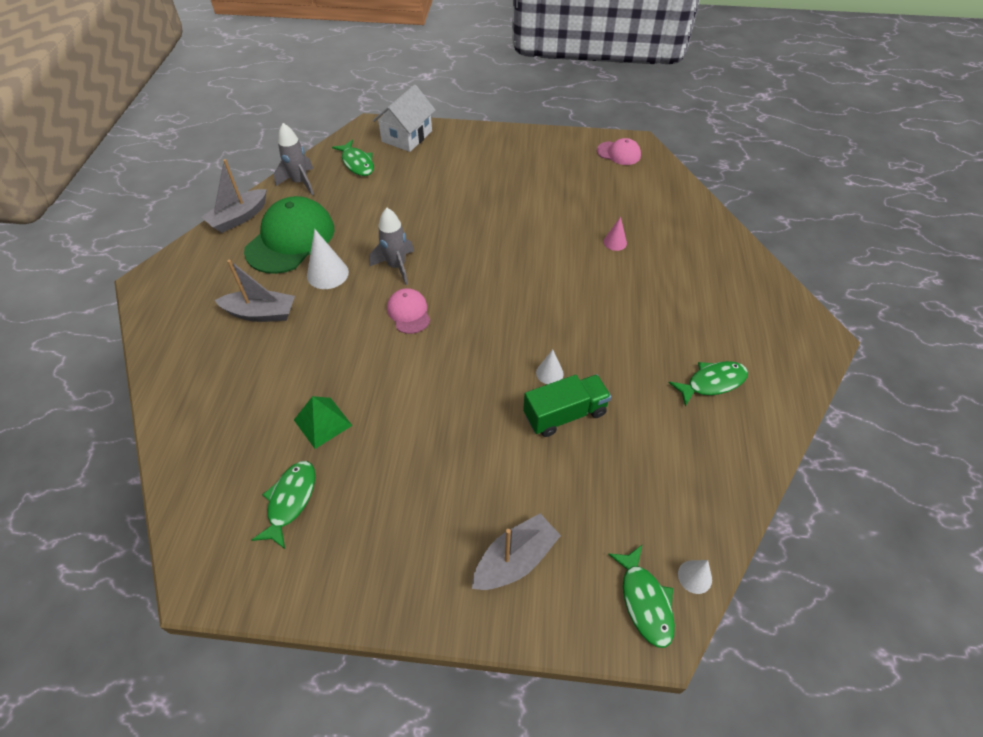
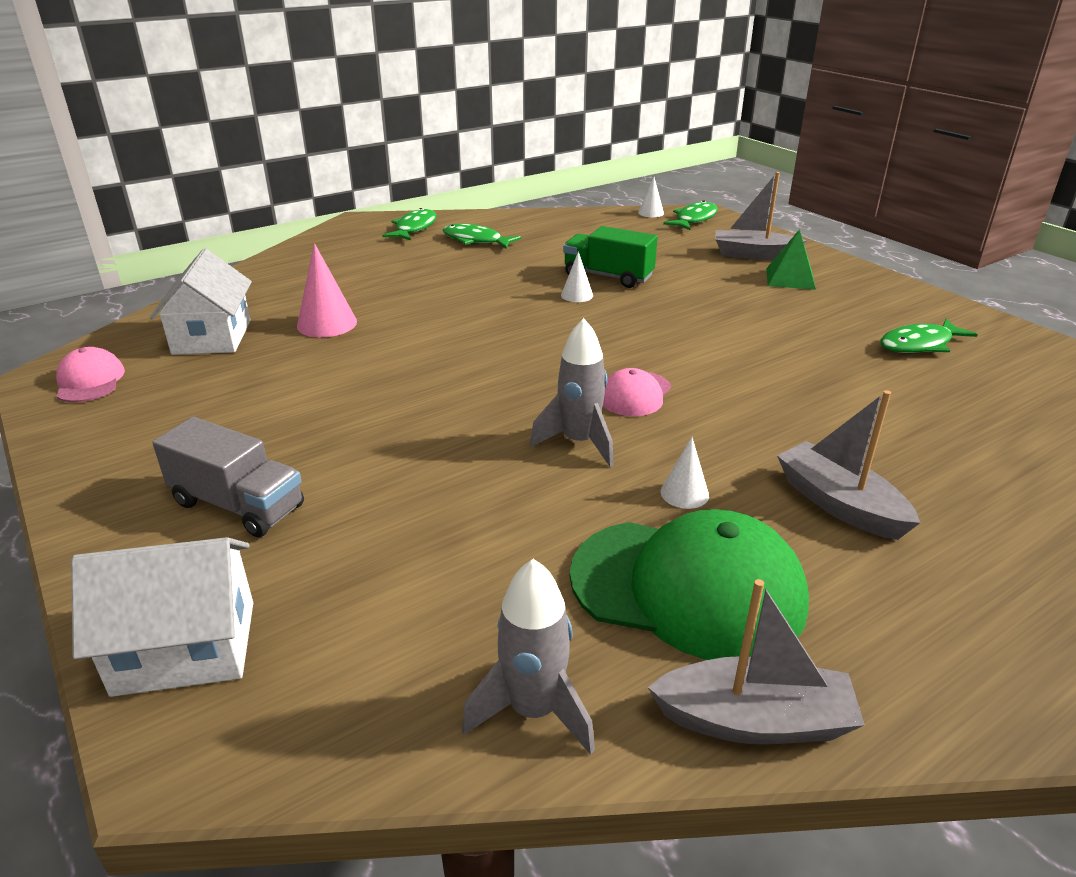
camera: 130 degrees left, 20 degrees down
(290, 239) = (688, 588): green cap -> green cap turned 150 degrees counterclockwise
(322, 422) = (841, 370): green pyramid -> green pyramid (790, 278)
(327, 274) = (684, 493): white cone -> white cone, size x0.59
(357, 163) = (368, 661): green fish -> green fish (414, 228)
(467, 164) = (238, 505): none -> grey truck
(615, 242) = (327, 324): pink cone -> pink cone, size x1.70
(636, 198) = (212, 337): none -> white house

